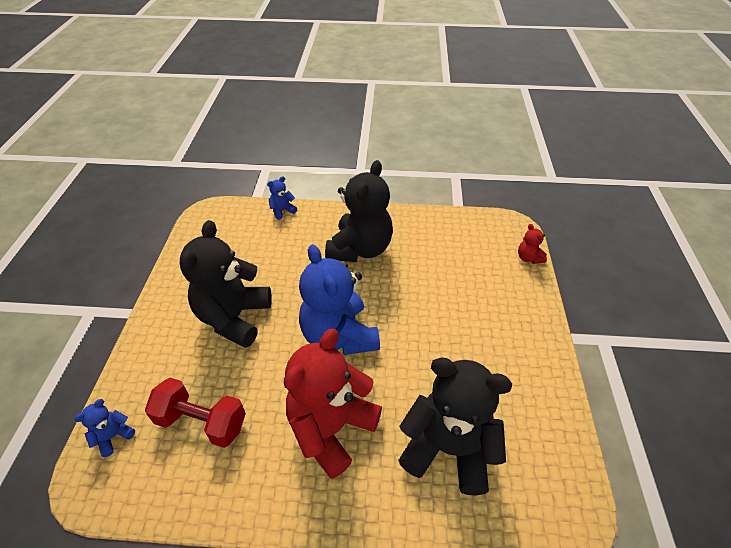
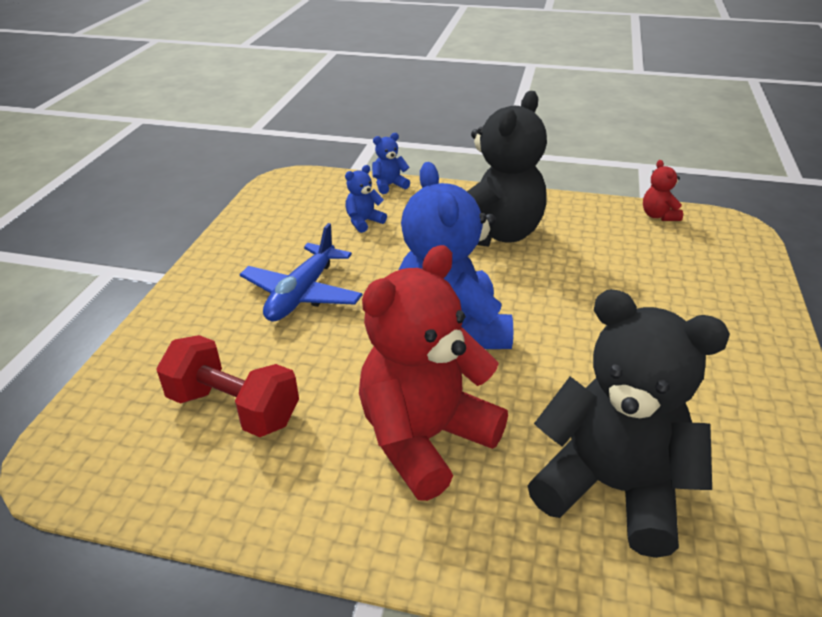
camera: 10 degrees right, 10 degrees down
(113, 436) = (106, 410): blue teddy bear -> blue teddy bear (364, 222)
(234, 317) = (302, 294): black teddy bear -> blue plane
(528, 258) = (756, 265): red teddy bear -> red teddy bear (658, 216)

